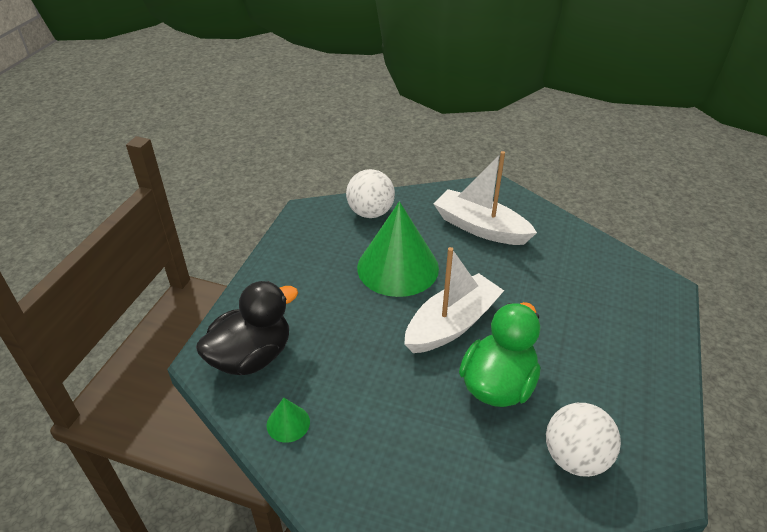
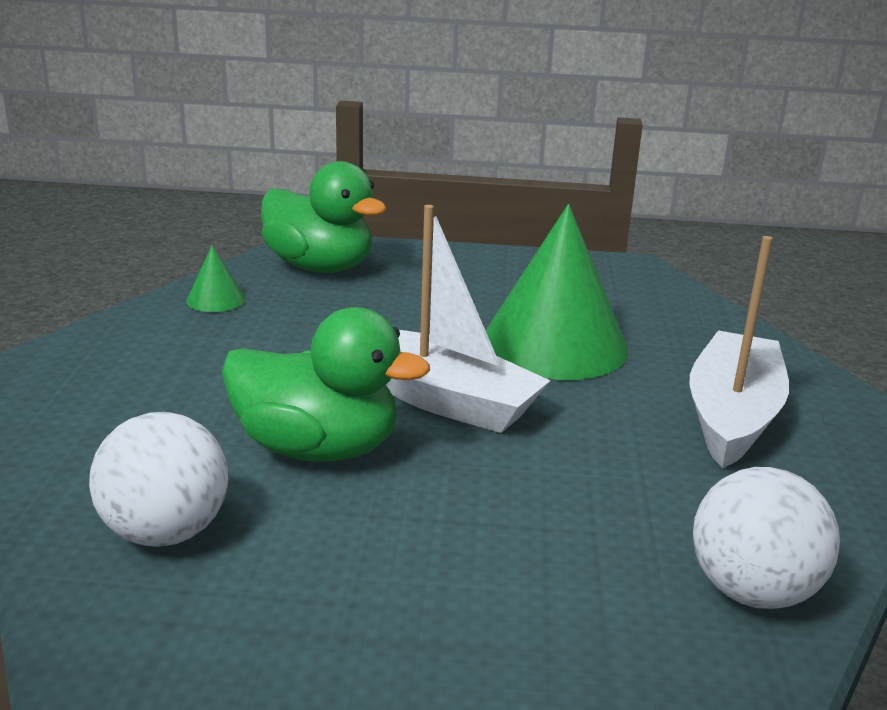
camera: 75 degrees right, 15 degrees down
(251, 356) = (320, 267): black duck -> green duck
(370, 213) = (676, 311): white ball -> white ball (752, 591)

